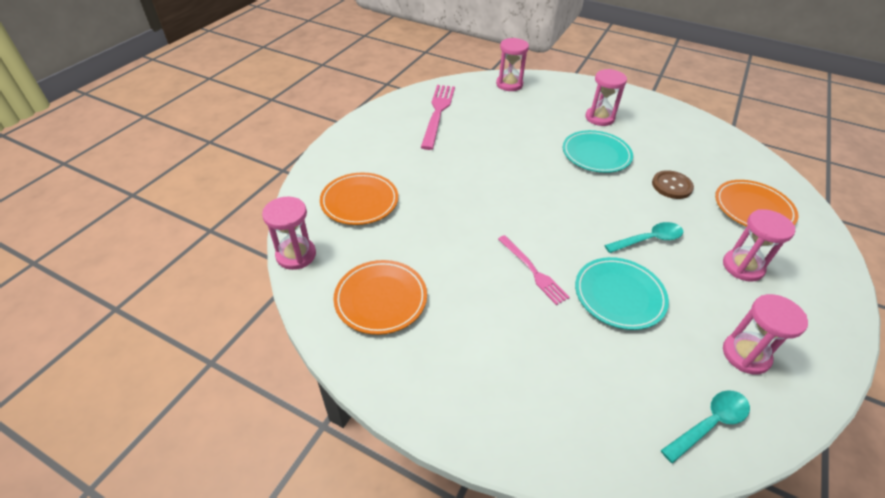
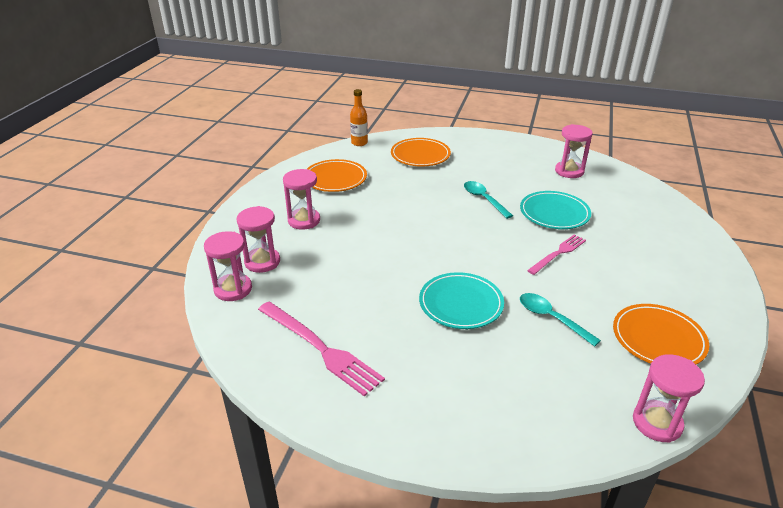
camera: 100 degrees left, 10 degrees down
(359, 201) = (538, 388): orange plate -> orange plate (335, 179)
(438, 113) = (320, 348): pink fork -> pink fork turned 135 degrees counterclockwise
(596, 155) = (374, 223): turquoise plate -> turquoise plate (461, 304)
(671, 186) = (407, 186): brown button -> none
(709, 423) = (631, 186): turquoise spoon -> turquoise spoon (551, 318)
(742, 267) = (489, 165): pink hourglass -> pink hourglass (262, 262)
(772, 166) = (359, 143): none -> orange bottle

